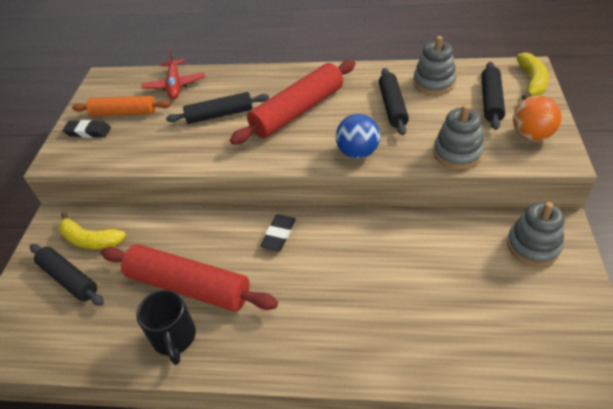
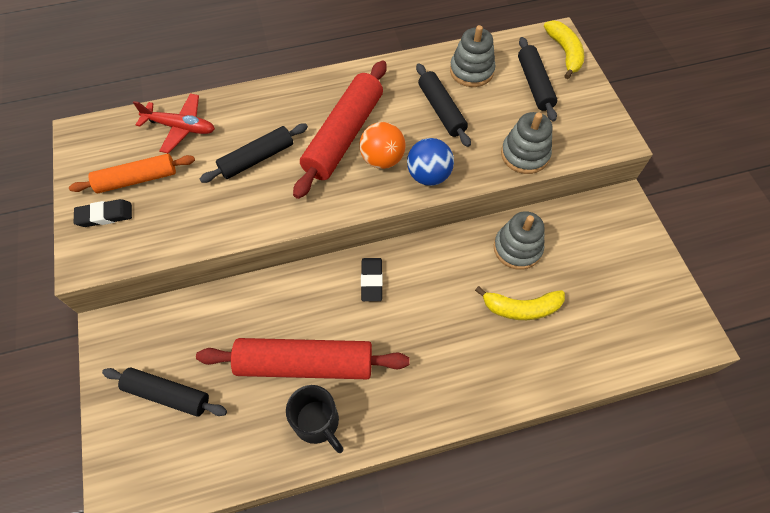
camera: 25 degrees left, 15 degrees up
(90, 240) = (166, 342): yellow banana -> yellow banana (521, 308)
(175, 85) = (181, 127): red plane -> red plane turned 45 degrees counterclockwise
(531, 135) = (584, 119): orange ball -> orange ball (382, 159)
(533, 245) = (607, 230): grey stacking toy -> grey stacking toy (517, 248)

